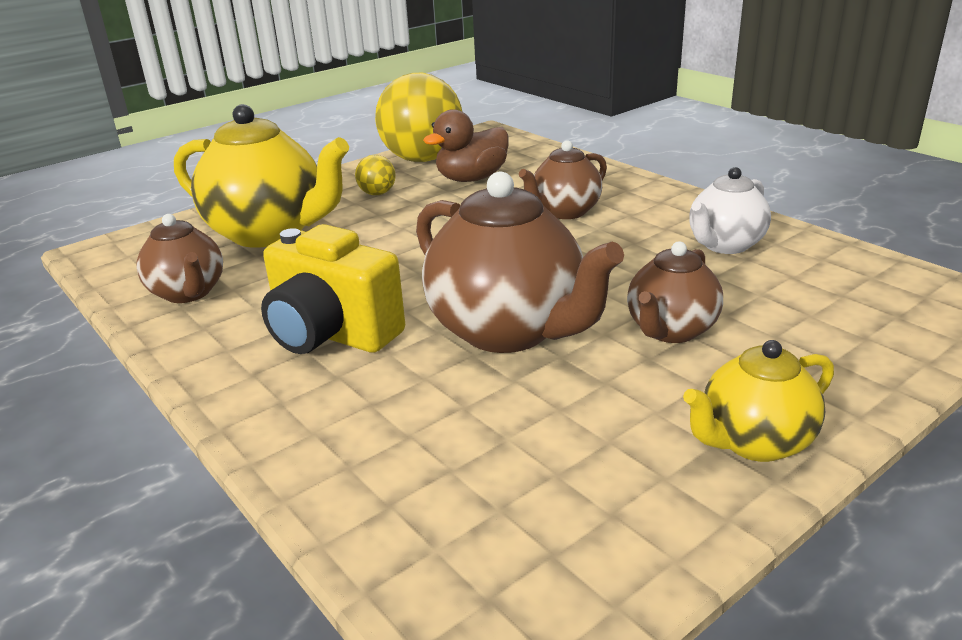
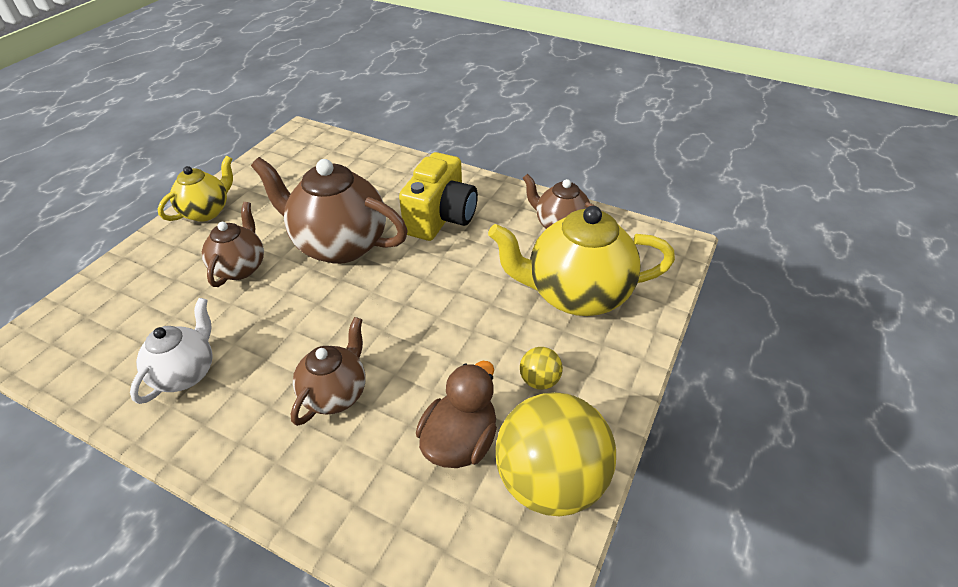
camera: 155 degrees right, 15 degrees up
(331, 335) = (441, 218): yellow camera -> yellow camera turned 105 degrees clockwise

